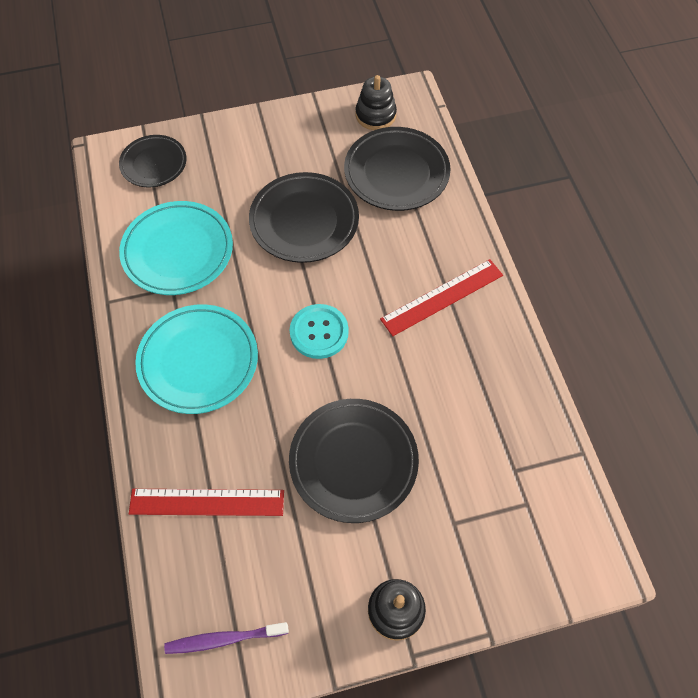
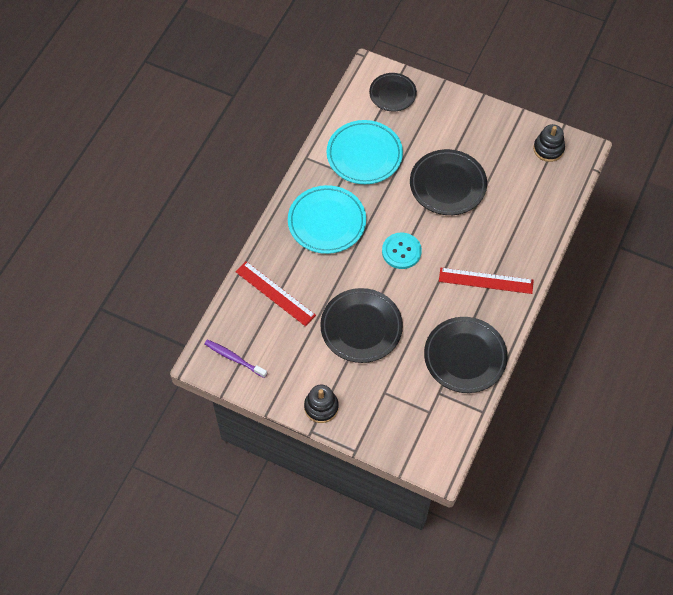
camera: 40 degrees right, 0 degrees up
(396, 173) = (527, 193): black plate -> black plate (465, 357)

